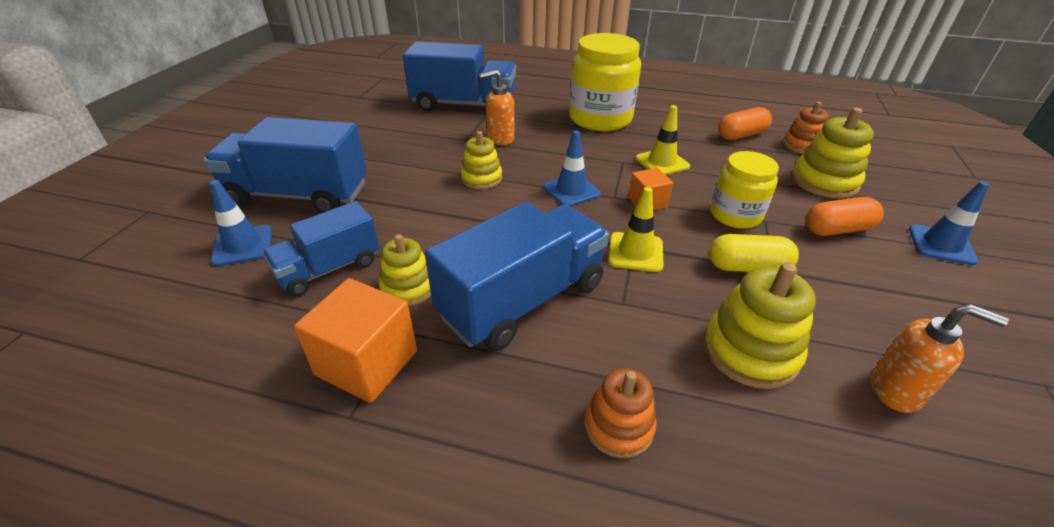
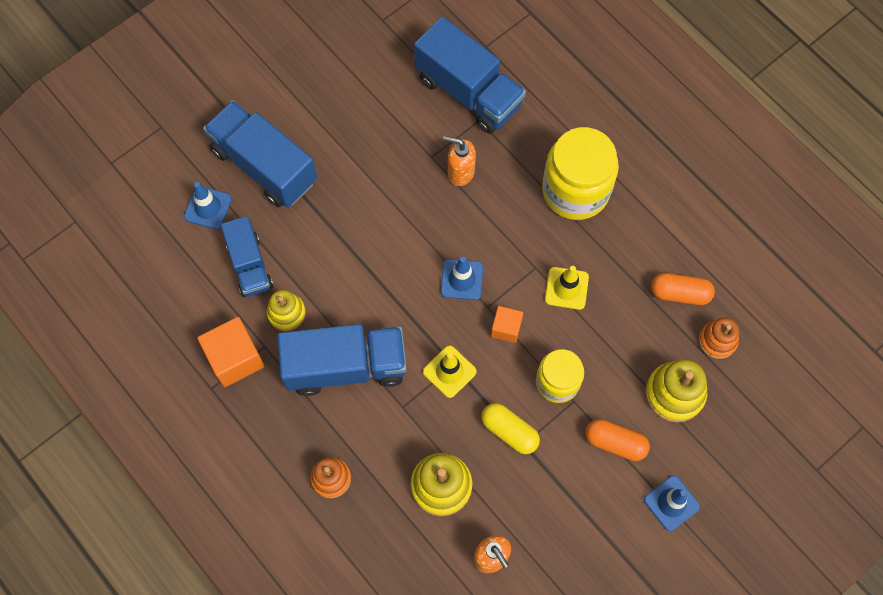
camera: 35 degrees right, 30 degrees up
(329, 269) = (249, 265): blue truck -> blue truck turned 105 degrees counterclockwise
(481, 178) = (406, 222): yellow stacking toy -> none

